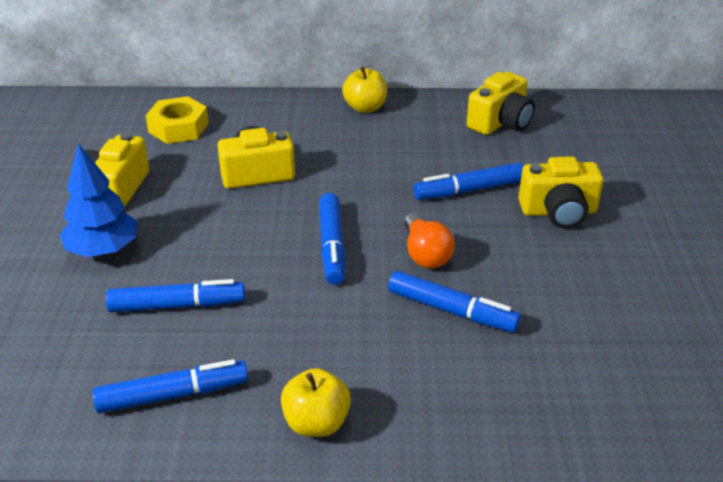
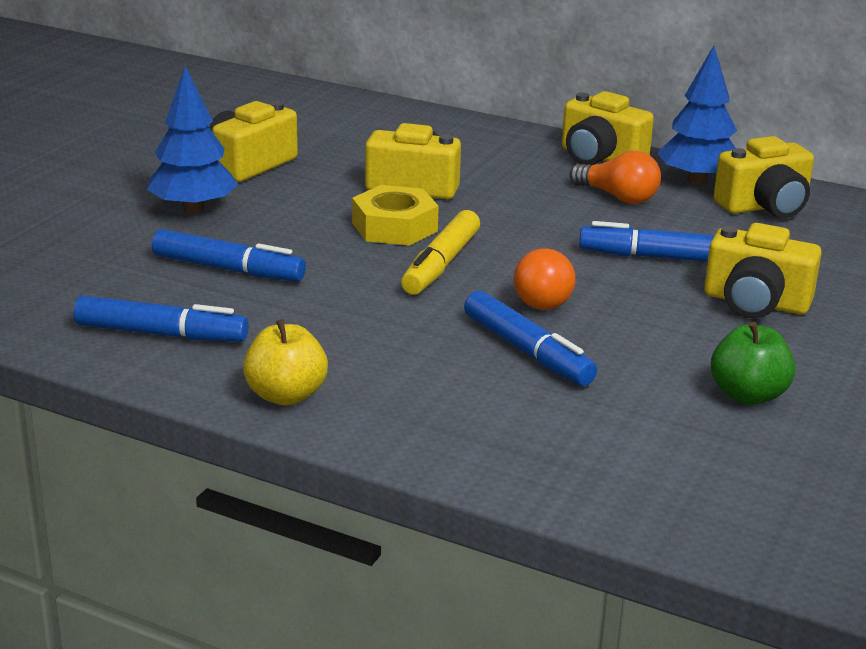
camera: 25 degrees right, 10 degrees down
(178, 127) = (363, 129): yellow nut -> yellow nut (394, 227)
(332, 246) = (440, 264): blue marker -> yellow marker
(365, 108) = (600, 157): yellow apple -> yellow camera
(403, 142) = (618, 197): none -> orange light bulb
(442, 111) = (697, 180): none -> blue tree
(615, 298) = (748, 395): none -> green apple

